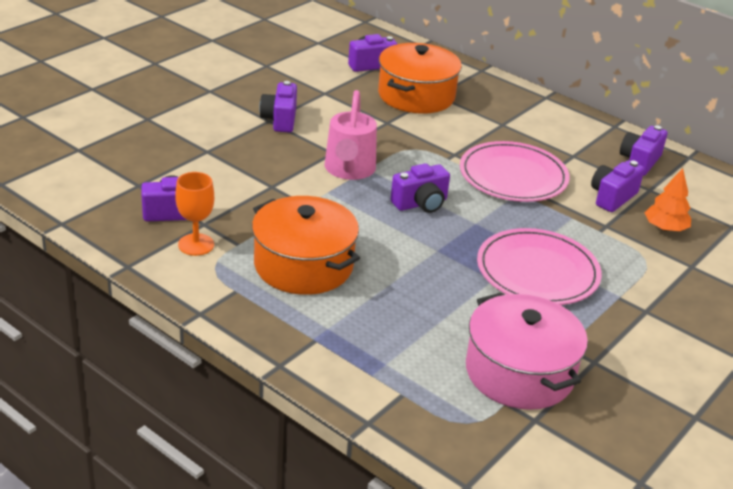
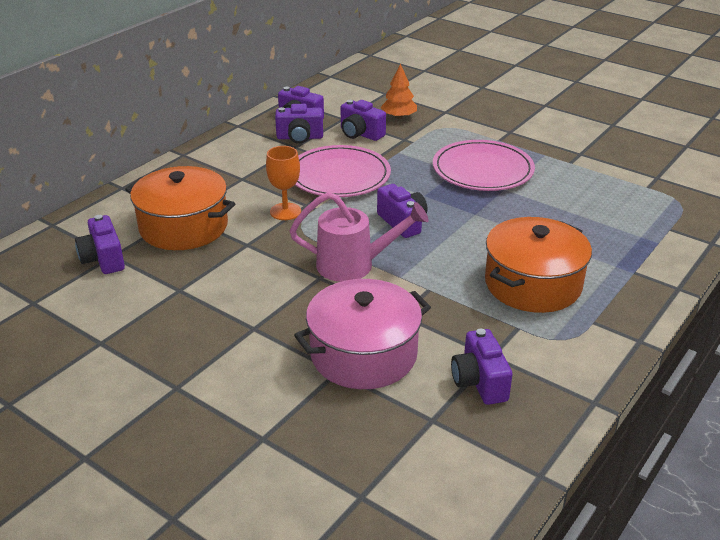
camera: 90 degrees left, 0 degrees up
(196, 244) = (532, 356): orange goblet -> orange goblet (285, 211)
(280, 120) = (251, 319): purple camera -> purple camera (300, 137)
(519, 372) = (611, 181): pink pot -> pink pot (363, 354)

